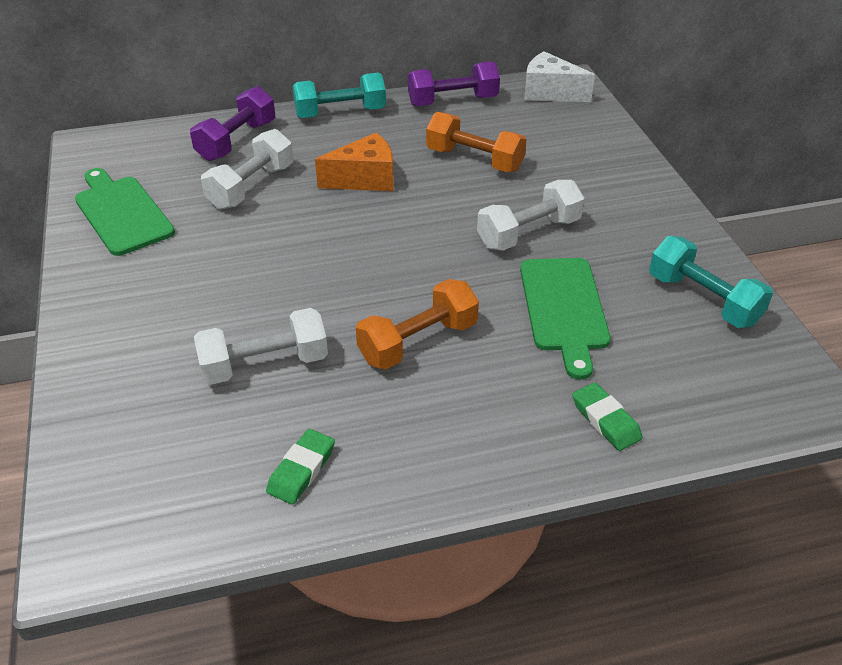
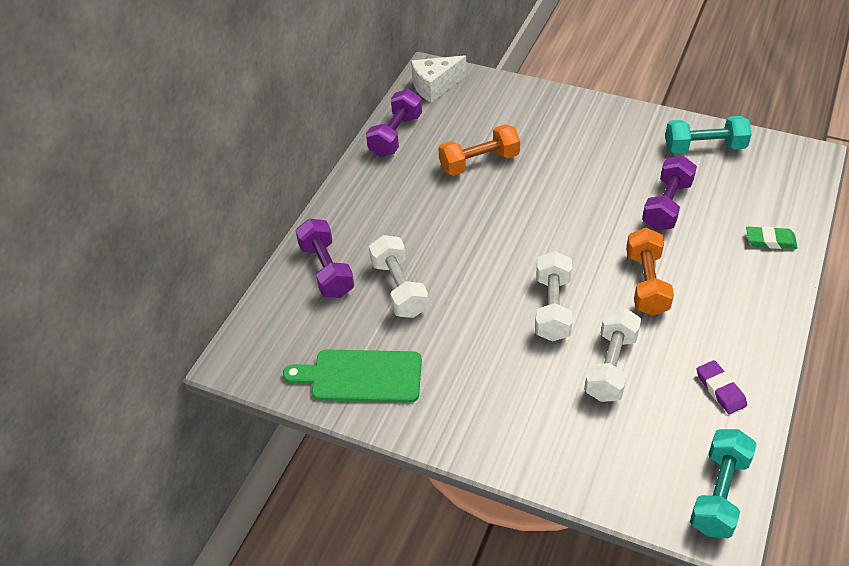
camera: 50 degrees left, 5 degrees up
(301, 470) = (720, 389): green eraser -> purple eraser
(340, 113) = (348, 197): turquoise dumbbell -> turquoise dumbbell (719, 493)
(365, 179) = (449, 225): orange cheese -> none
(528, 233) = (582, 181): white dumbbell -> white dumbbell (552, 308)
(564, 309) = (666, 205): green cutting board -> purple dumbbell

